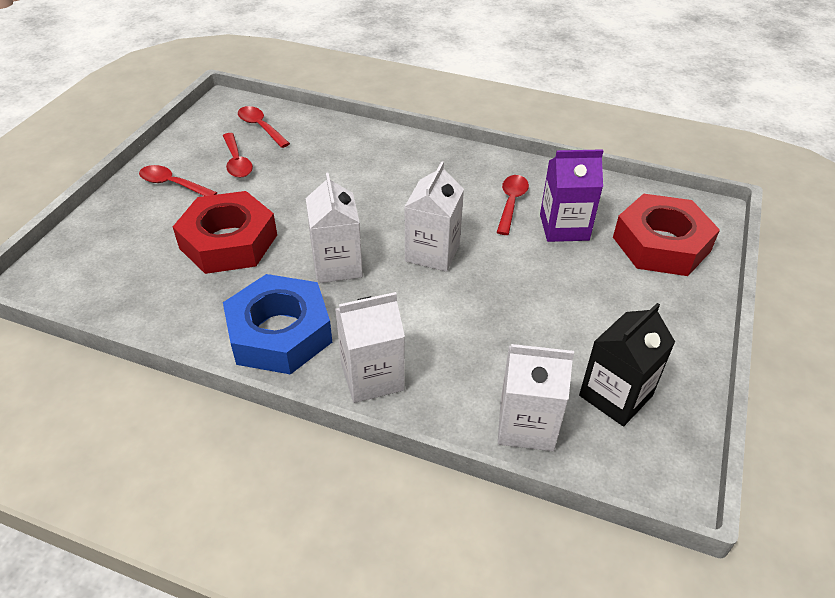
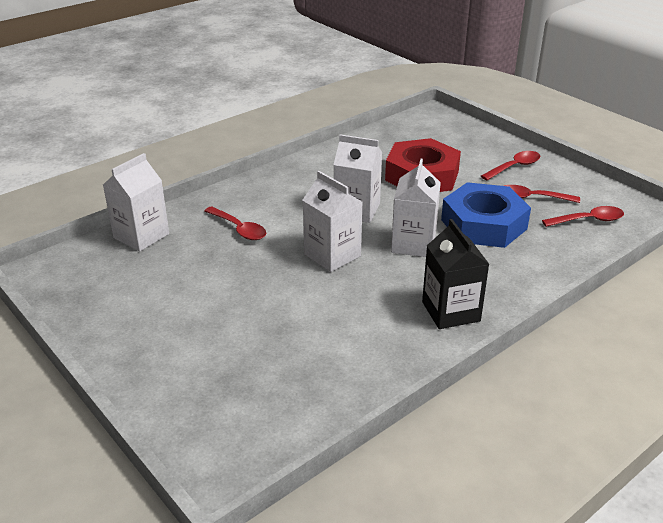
camera: 120 degrees right, 10 degrees down
(280, 333) = (311, 175): blue nut -> blue nut (484, 224)
(372, 377) = (240, 196): white carton -> white carton (413, 244)
(511, 203) = (361, 324): red spoon -> red spoon (239, 229)
(564, 227) = (298, 342): purple carton -> none
(615, 395) = (114, 280): black carton -> black carton (451, 311)
(661, 244) = (216, 396): red nut -> none

